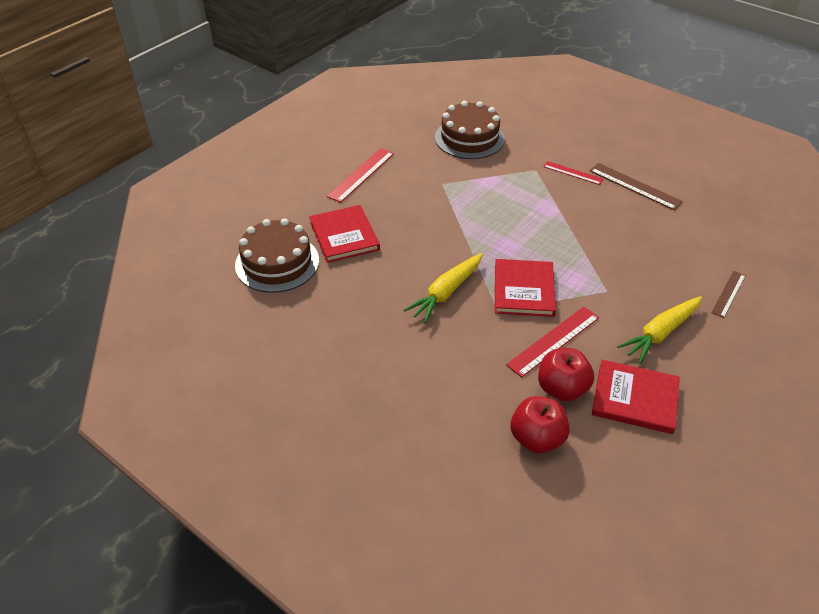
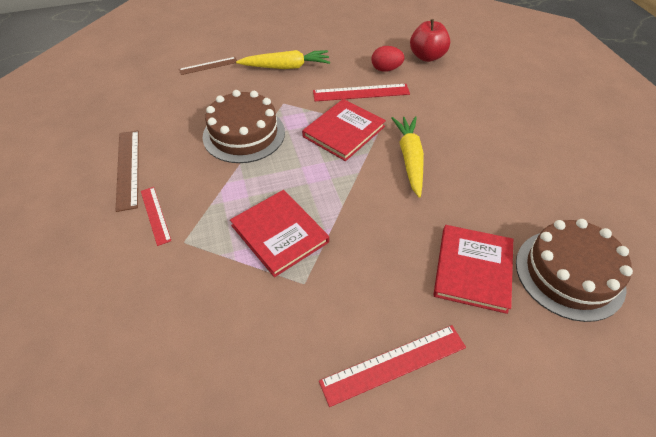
camera: 145 degrees left, 5 degrees up
(446, 292) = (410, 159): yellow carrot -> yellow carrot turned 75 degrees counterclockwise
(469, 138) = (191, 346): brown cake -> brown cake (244, 134)
(562, 389) = (386, 69): red apple -> red egg
(635, 399) = (348, 48): red book -> red book (279, 233)

